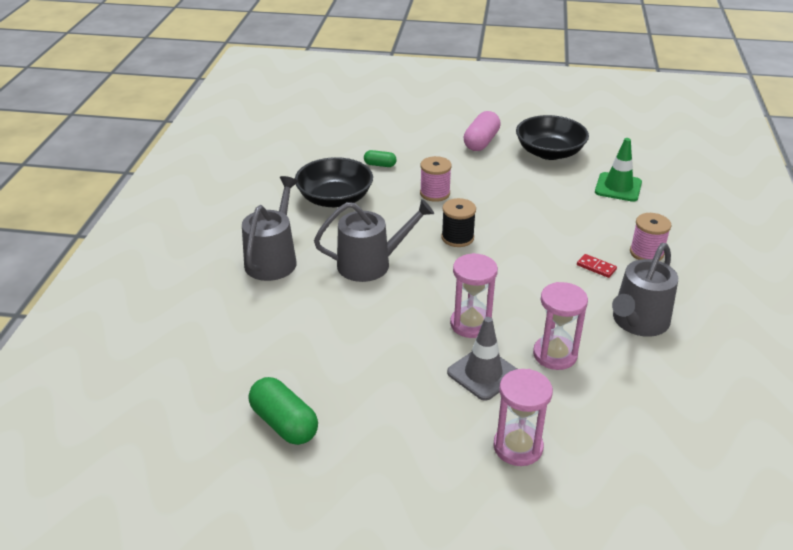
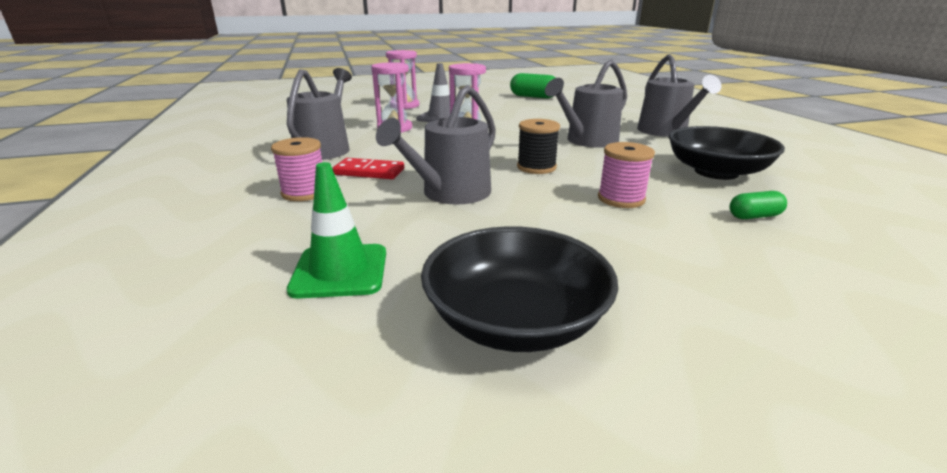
camera: 155 degrees right, 10 degrees down
(481, 142) = (683, 306): pink capsule -> none
(541, 225) = (451, 193): none -> grey watering can
(596, 267) = (369, 172): red domino -> red domino, size x1.53

